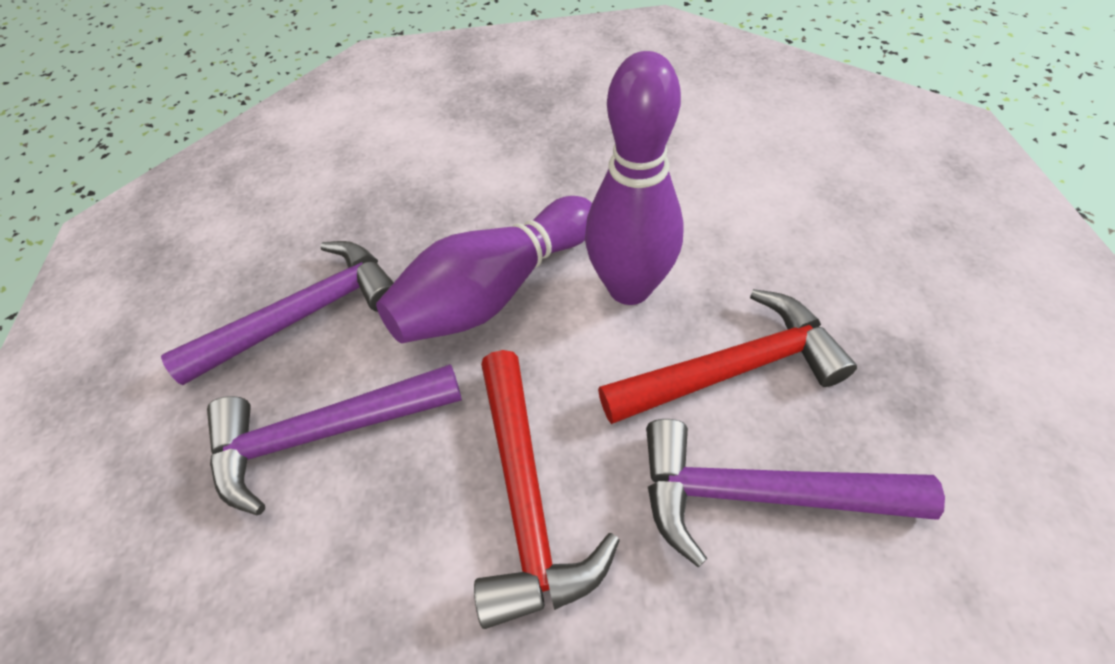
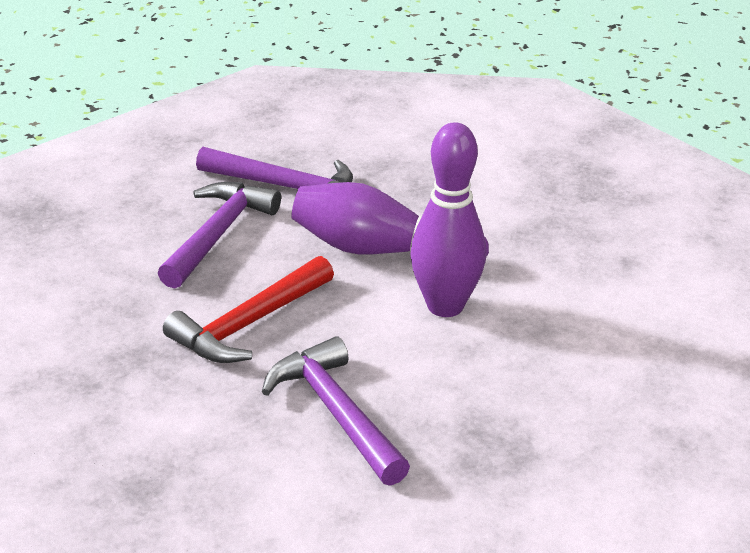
camera: 50 degrees right, 20 degrees down
(324, 433) = (218, 235): purple hammer -> purple hammer turned 75 degrees clockwise
(731, 369) = (421, 374): red hammer -> none

